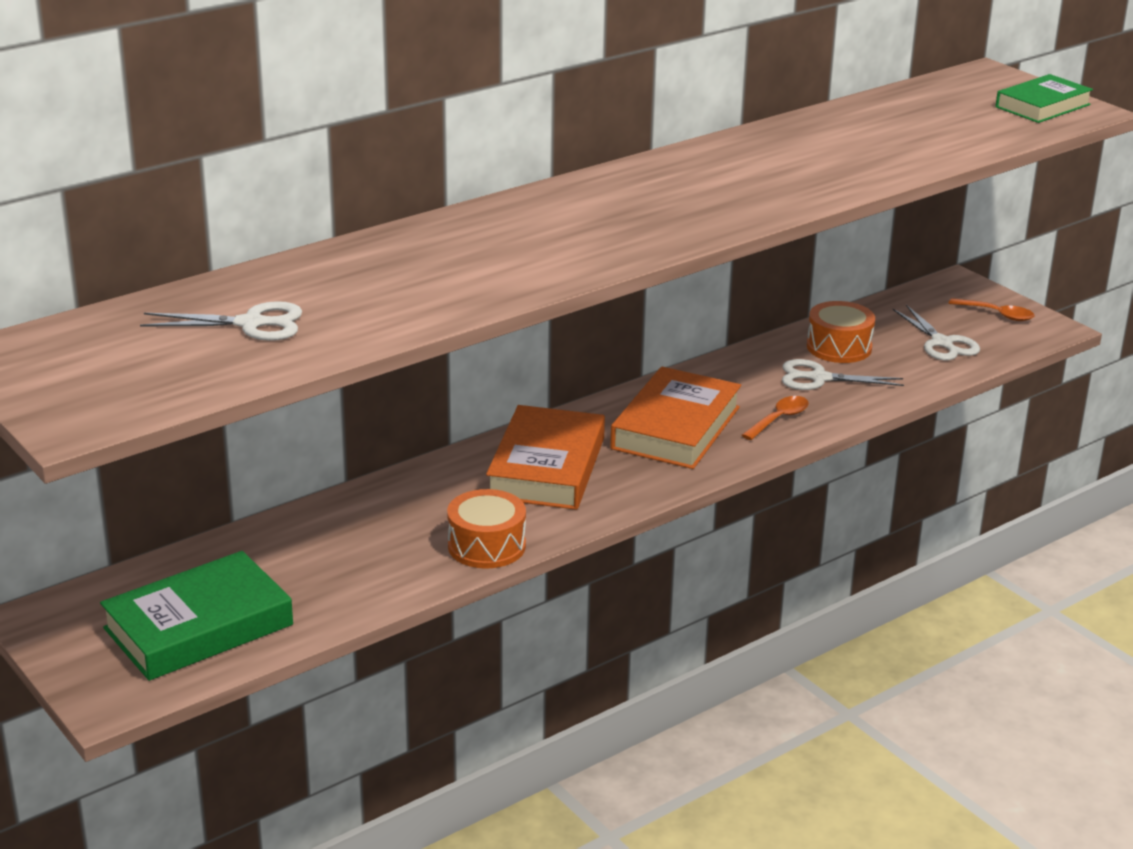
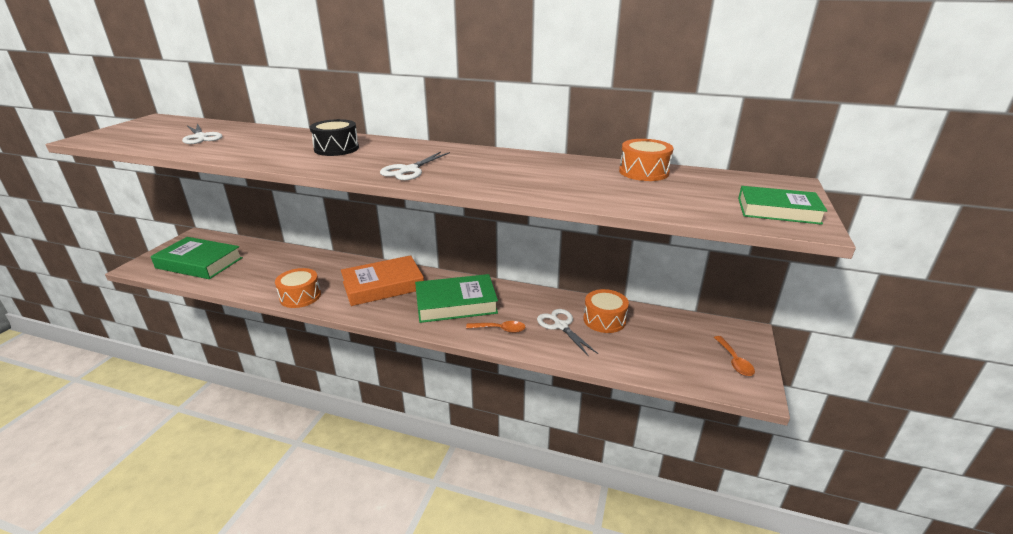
camera: 55 degrees right, 0 degrees up
(505, 239) = (336, 149): none -> black drum
(676, 428) = (456, 303): orange book -> green book
(867, 113) = (643, 172): none -> orange drum
(942, 343) = (664, 353): white scissors -> white scissors (409, 170)

